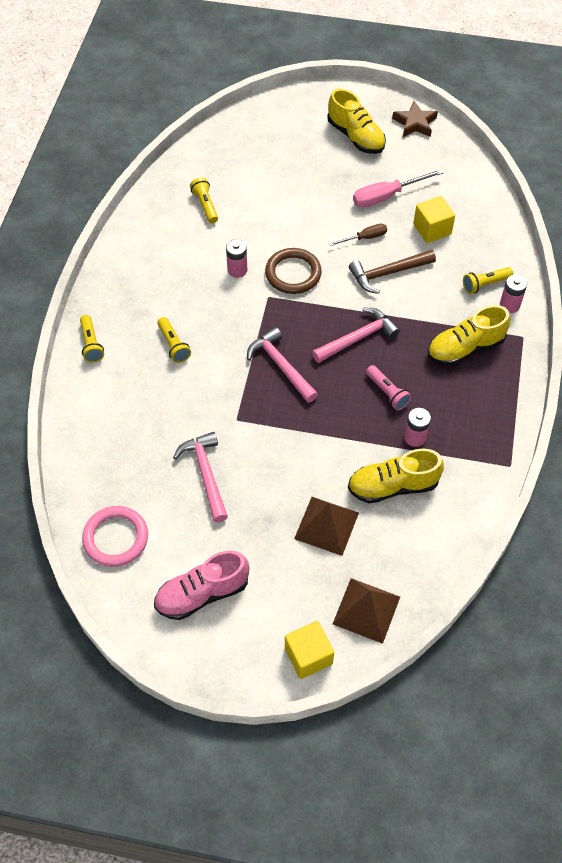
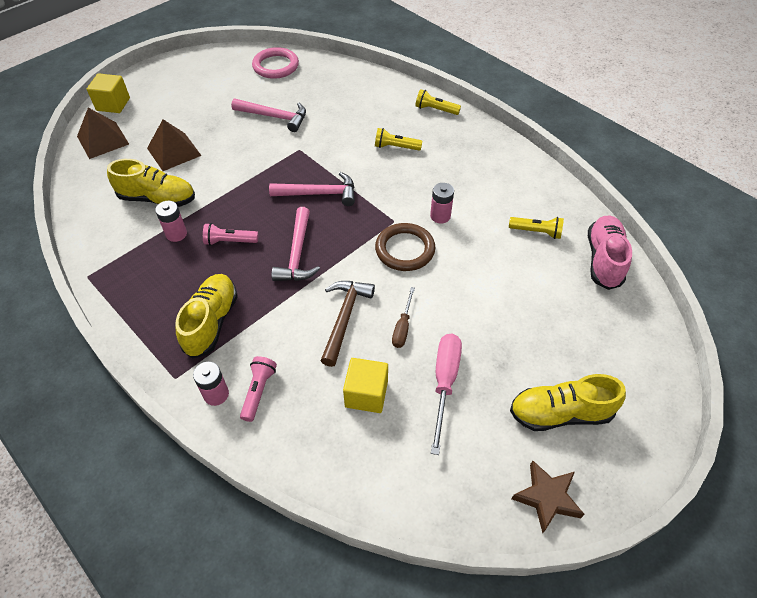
camera: 125 degrees right, 5 degrees down
(202, 593) = (201, 82): pink shoe -> pink shoe (603, 259)
(393, 486) = (157, 199): yellow shoe -> yellow shoe turned 75 degrees clockwise
(485, 284) = (258, 391): yellow flashlight -> pink flashlight

